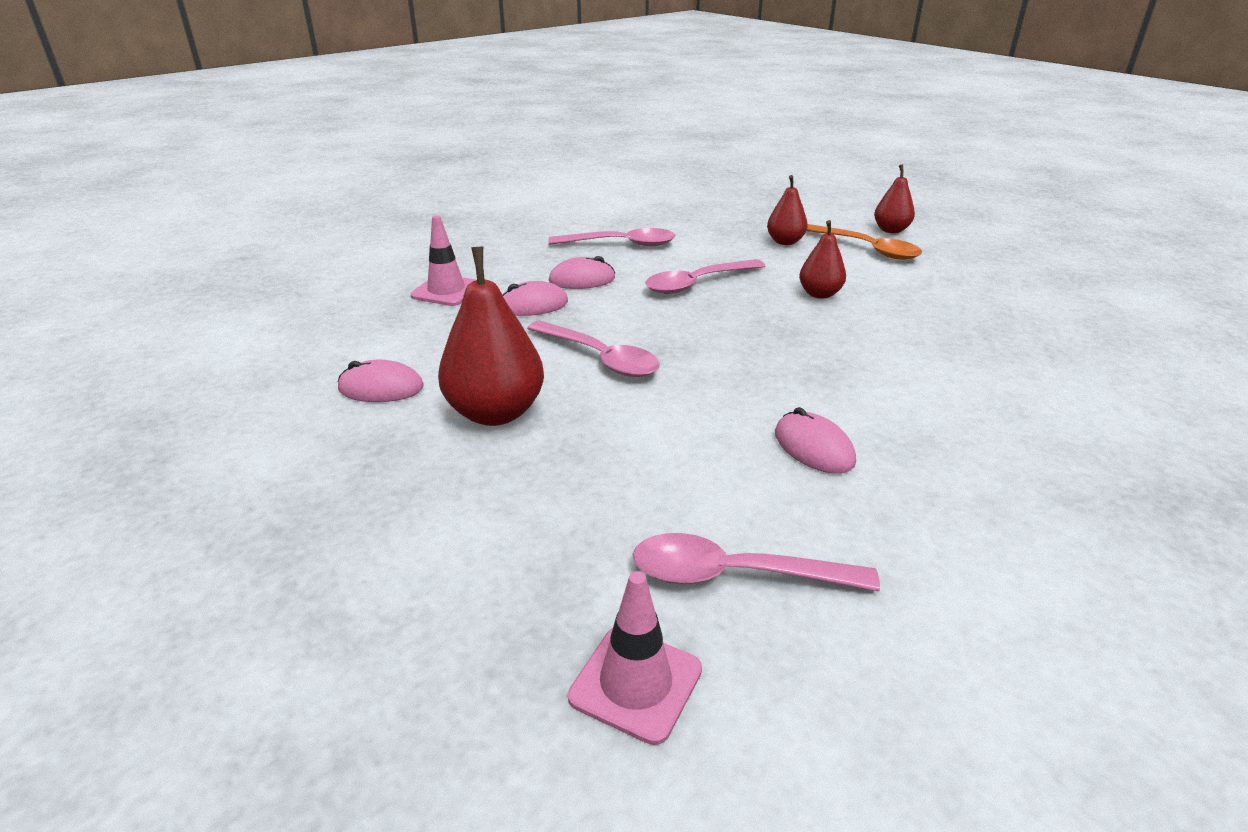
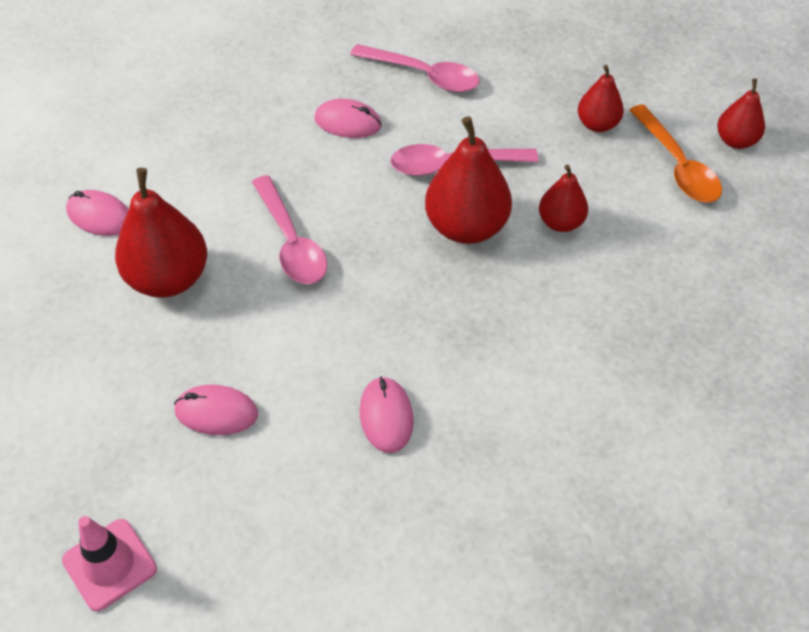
camera: 25 degrees right, 20 degrees up
(446, 291) = (218, 99): pink traffic cone -> none
(533, 305) = (280, 147): pink mouse -> pink mouse (216, 412)
(735, 575) = (231, 511): pink spoon -> none
(747, 313) = (466, 227): none -> red pear

